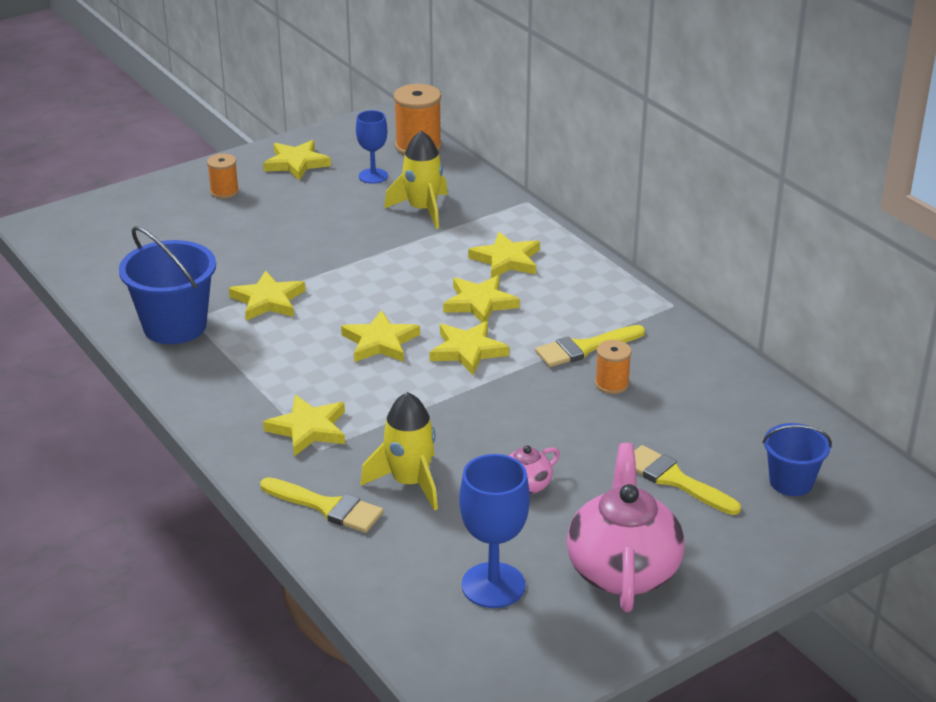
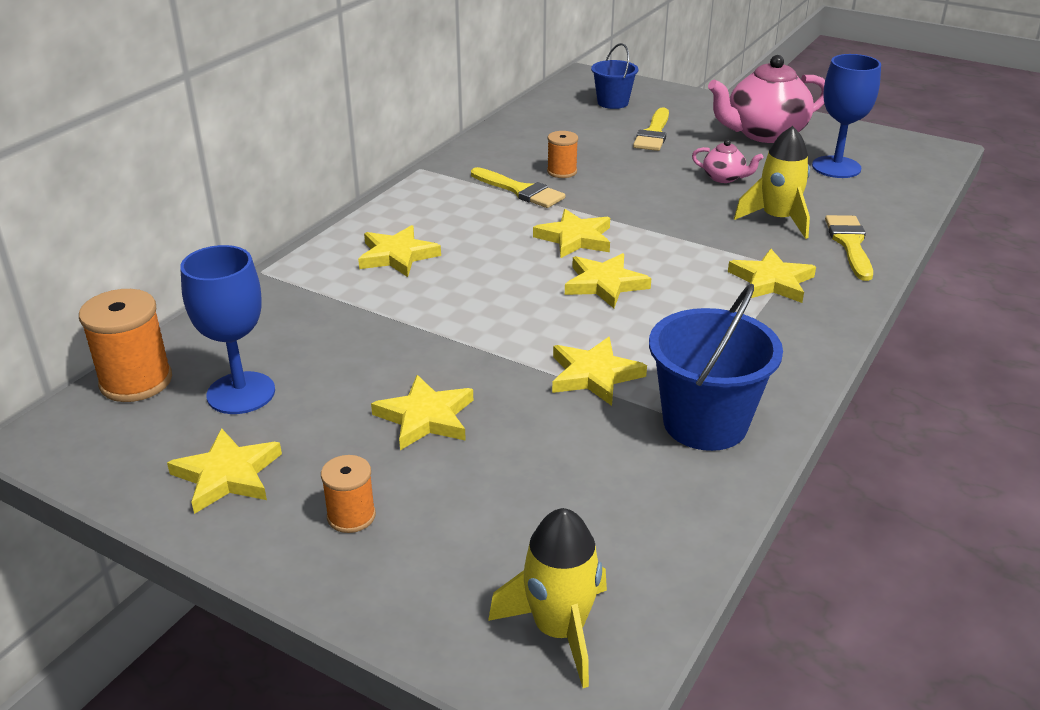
camera: 115 degrees left, 0 degrees up
(373, 176) = (241, 393): blue goblet -> blue goblet, size x1.54
(423, 210) = (315, 331): yellow rocket -> yellow rocket (559, 630)
(480, 303) = (490, 251): yellow star -> yellow star (426, 417)

